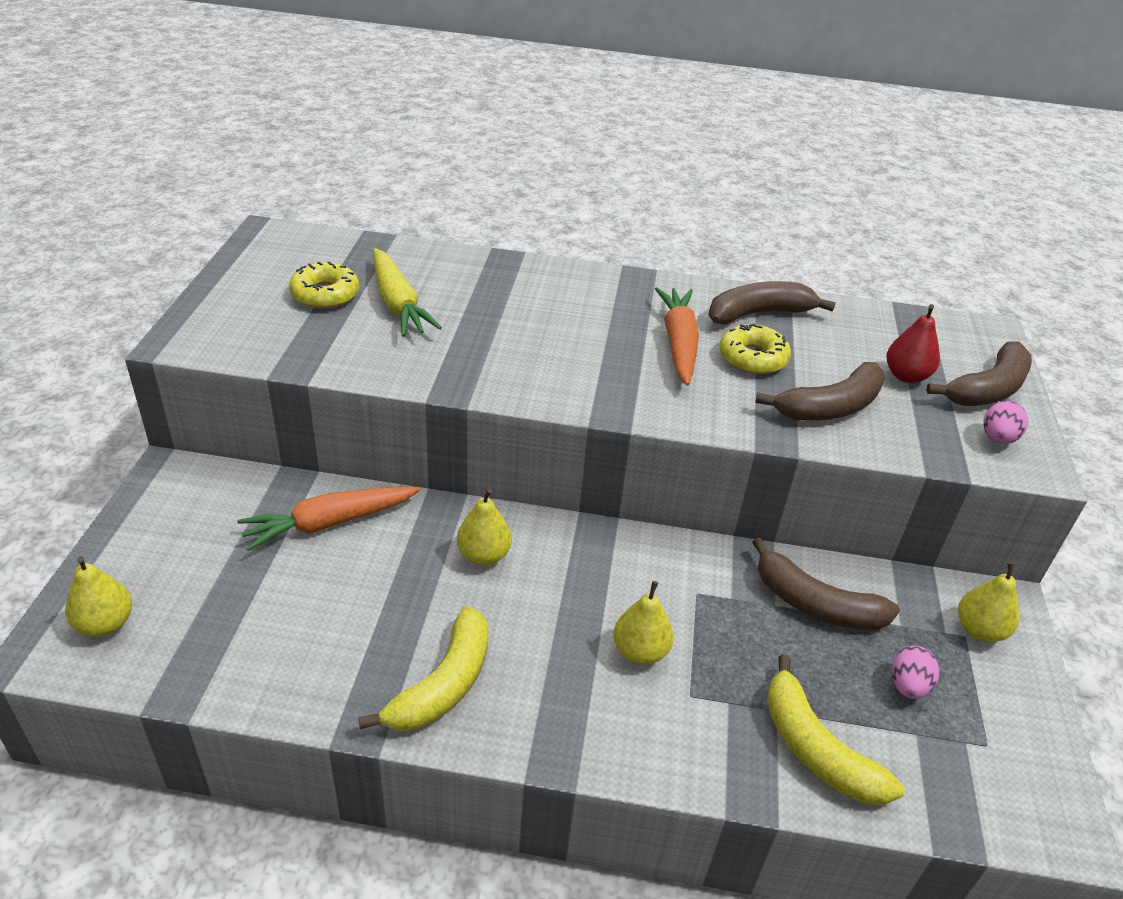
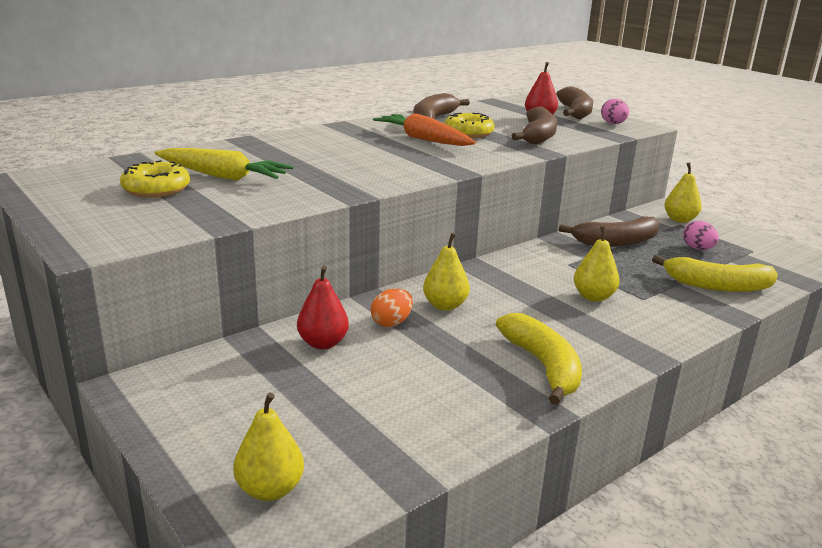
camera: 45 degrees left, 15 degrees down
(329, 523) = (323, 343): orange carrot -> red pear
(410, 541) = (391, 323): none -> orange egg

